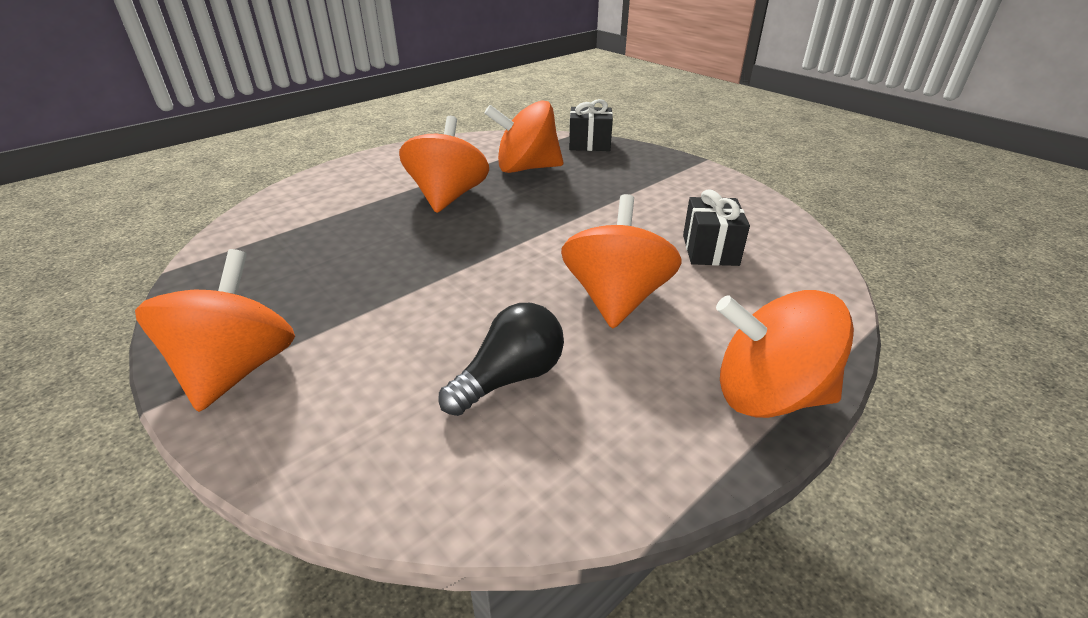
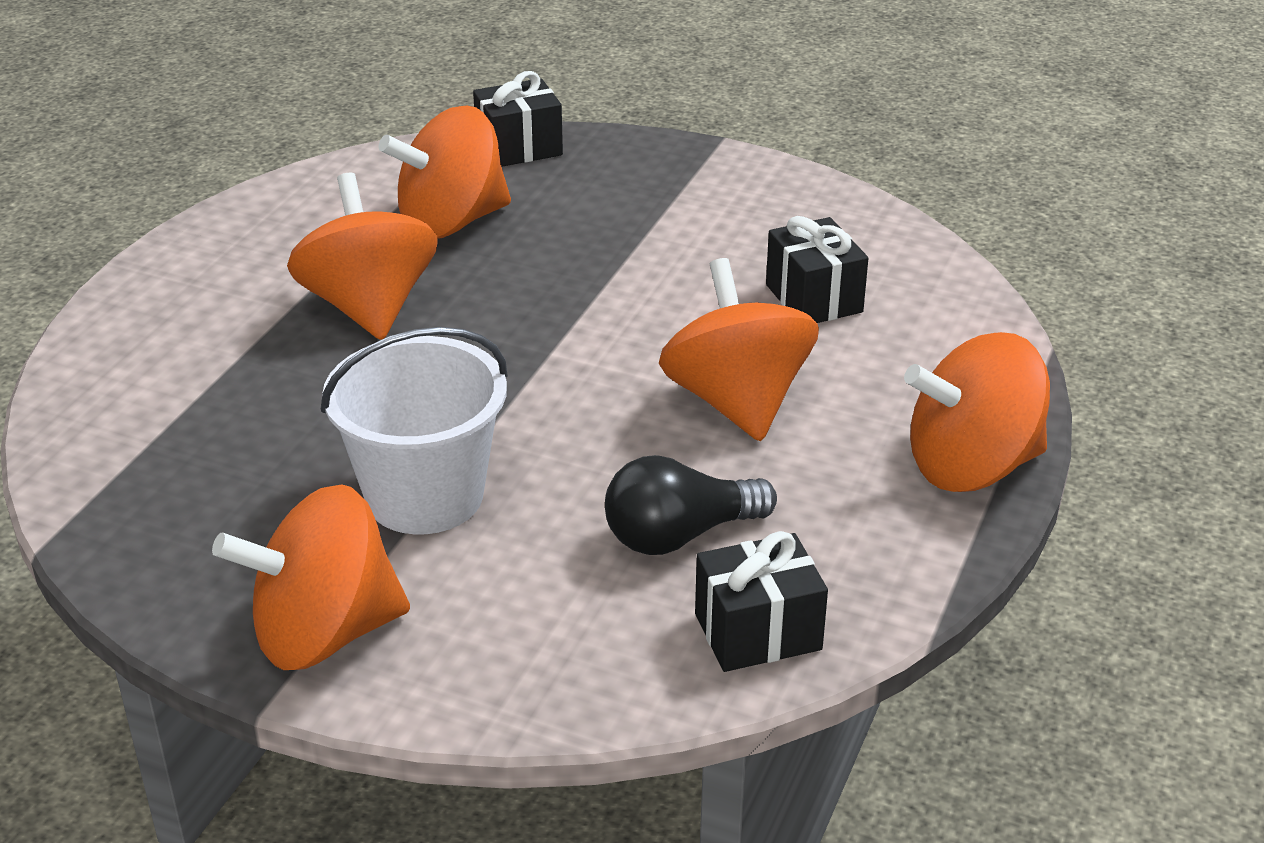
camera: 25 degrees left, 0 degrees up
(237, 369) = (324, 633): orange spinning top -> orange spinning top turned 90 degrees counterclockwise
(379, 302) = (424, 496): none -> white bucket
(509, 477) = (757, 631): none -> black gift
(510, 377) = (679, 535): black light bulb -> black light bulb turned 135 degrees counterclockwise

